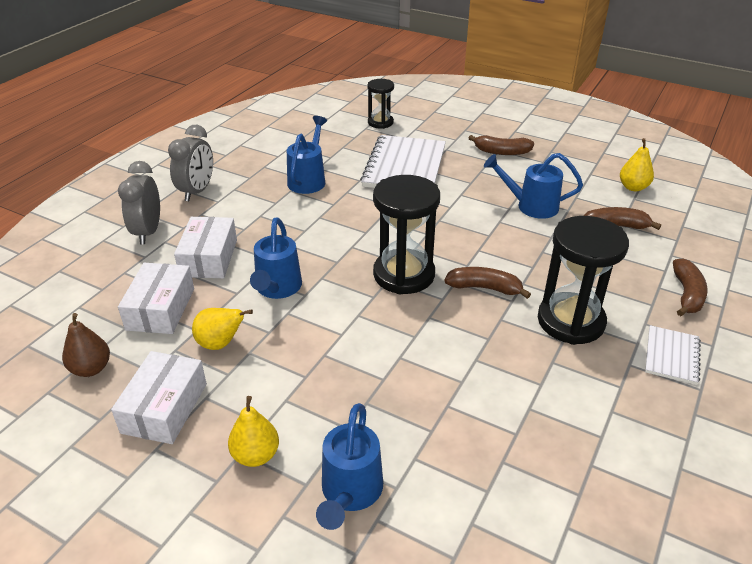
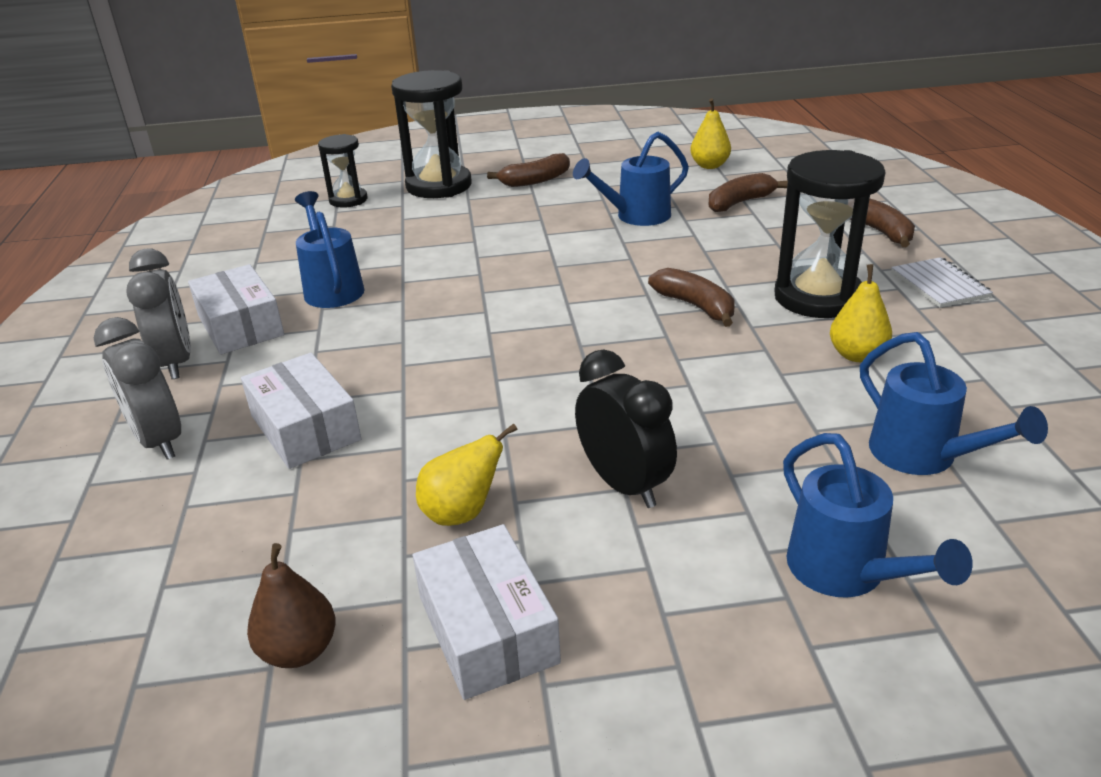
camera: 35 degrees left, 5 degrees down
(161, 309) = (312, 519): white box -> white box (240, 325)
(256, 455) = (686, 605): yellow pear -> yellow pear (857, 355)
(277, 288) = (454, 416): blue watering can -> blue watering can (923, 456)
(307, 374) = (624, 484): none -> black clock
(404, 166) = (441, 231): white notebook -> none
(404, 275) = (591, 332): black hourglass -> black hourglass (439, 186)
(485, 288) = (696, 306): brown banana -> brown banana turned 75 degrees clockwise

